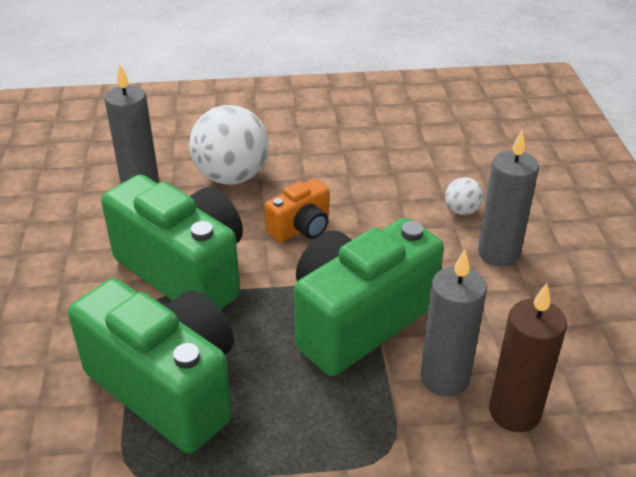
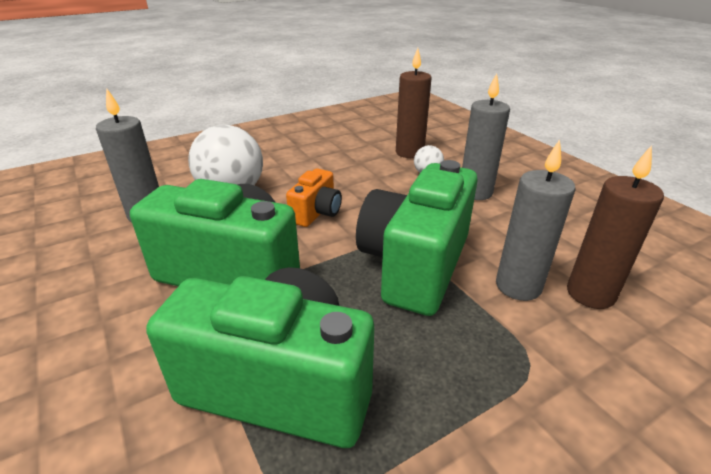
camera: 25 degrees left, 5 degrees down
(465, 173) = (409, 152): none -> brown candle

